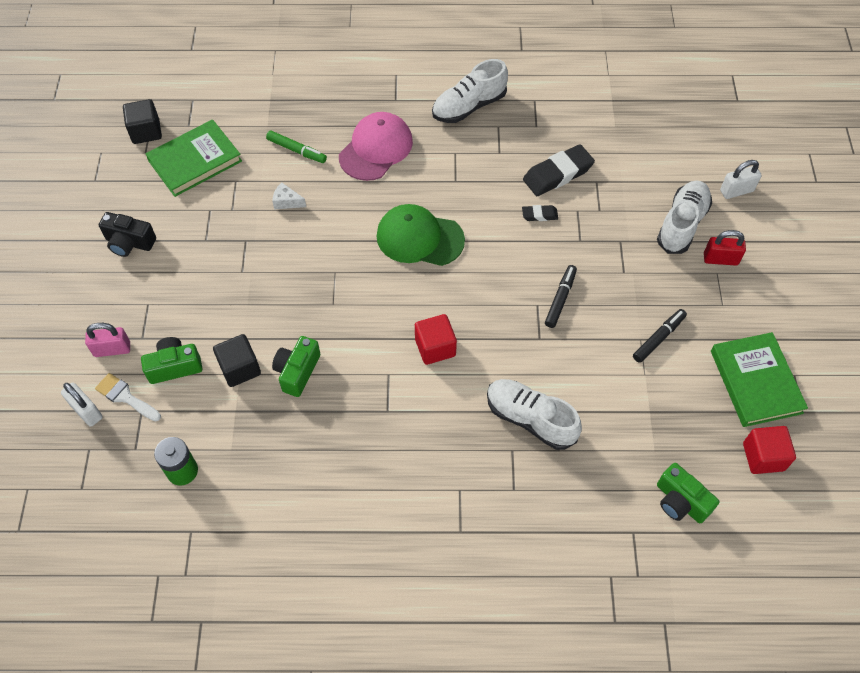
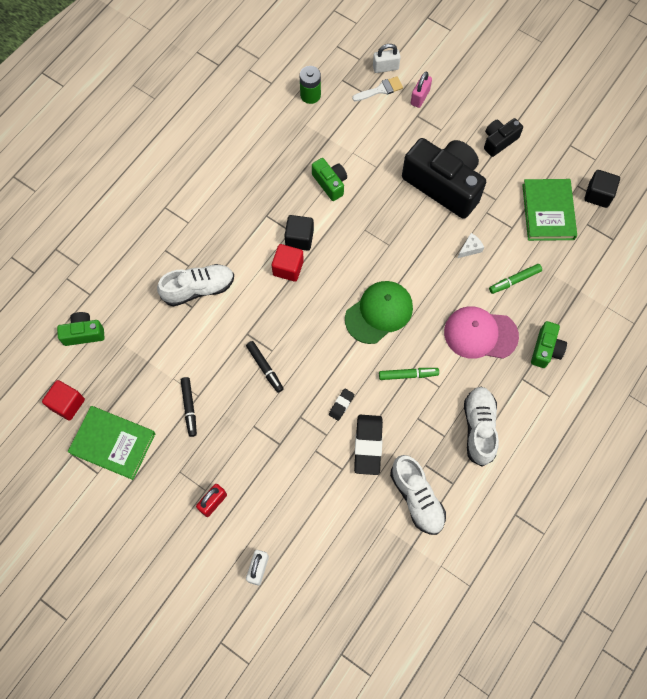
camera: 125 degrees right, 10 degrees up
(174, 366) = (383, 122): green camera -> green camera (545, 349)
(223, 263) = (444, 185): none -> black camera
(240, 368) = (356, 155): black cube -> black cube (299, 238)
(376, 149) = (480, 334): pink cap -> pink cap turned 120 degrees clockwise
(464, 181) = (408, 375): none -> green marker
(682, 224) = (260, 500): white shoe -> white shoe (416, 498)

